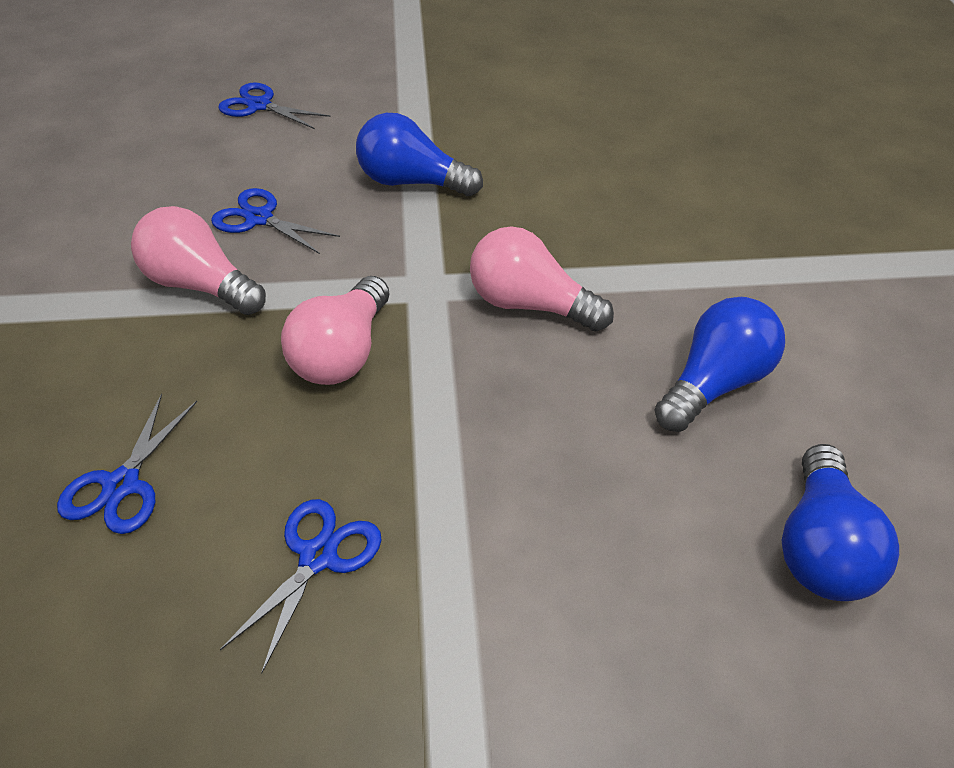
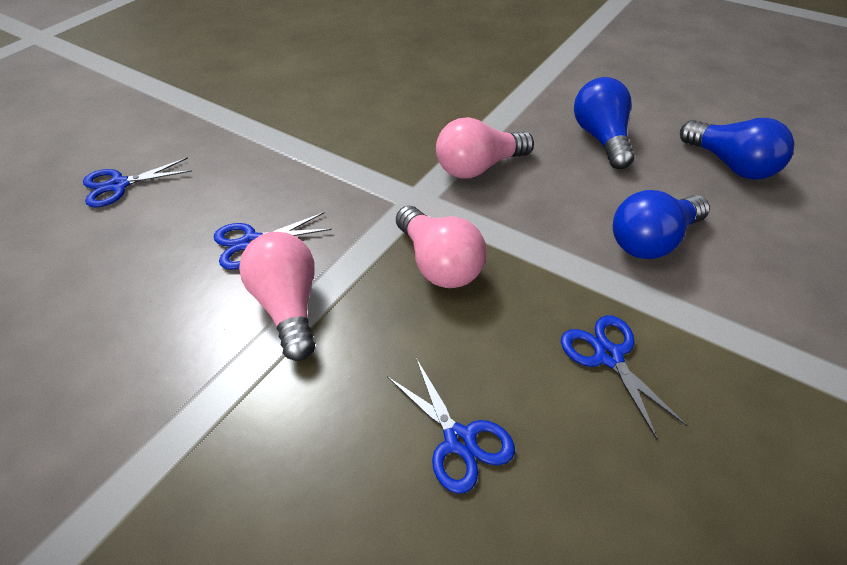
camera: 50 degrees left, 0 degrees up
(200, 285) = (288, 306): pink light bulb -> pink light bulb turned 90 degrees clockwise
(411, 182) = (309, 157): blue light bulb -> blue light bulb (652, 241)

